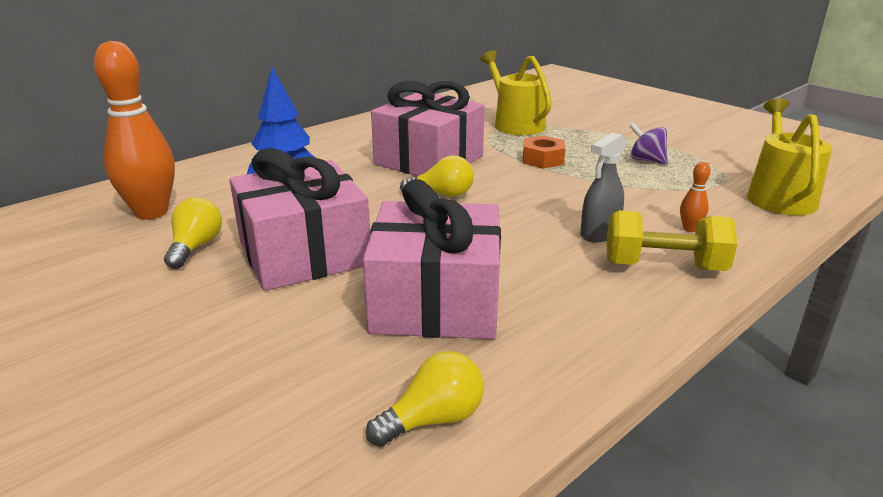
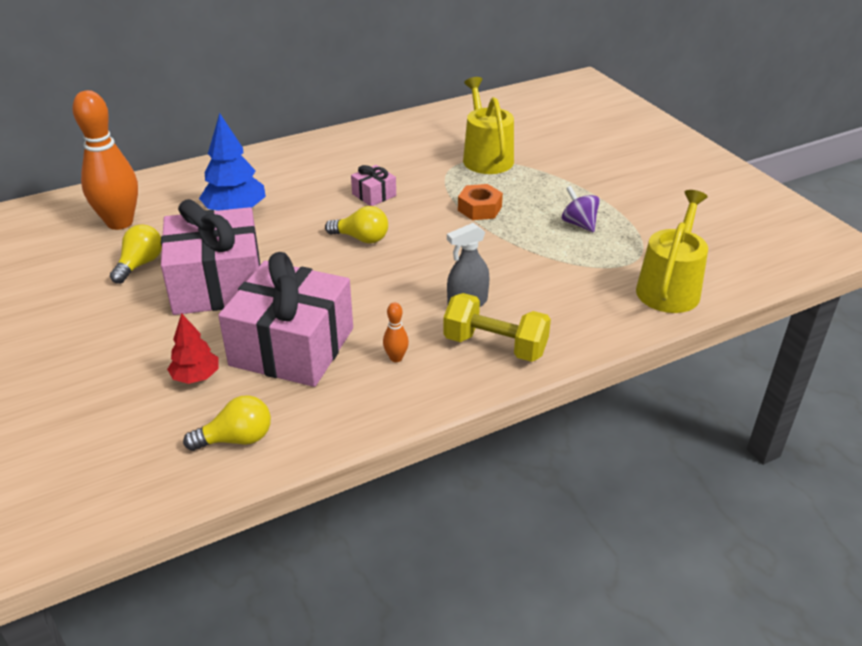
camera: 15 degrees right, 10 degrees up
(332, 353) = (196, 377): none -> red tree
(429, 160) = (374, 195): pink gift -> pink gift, size x0.43
(689, 228) = (551, 311): orange bowling pin -> orange bowling pin (396, 358)

